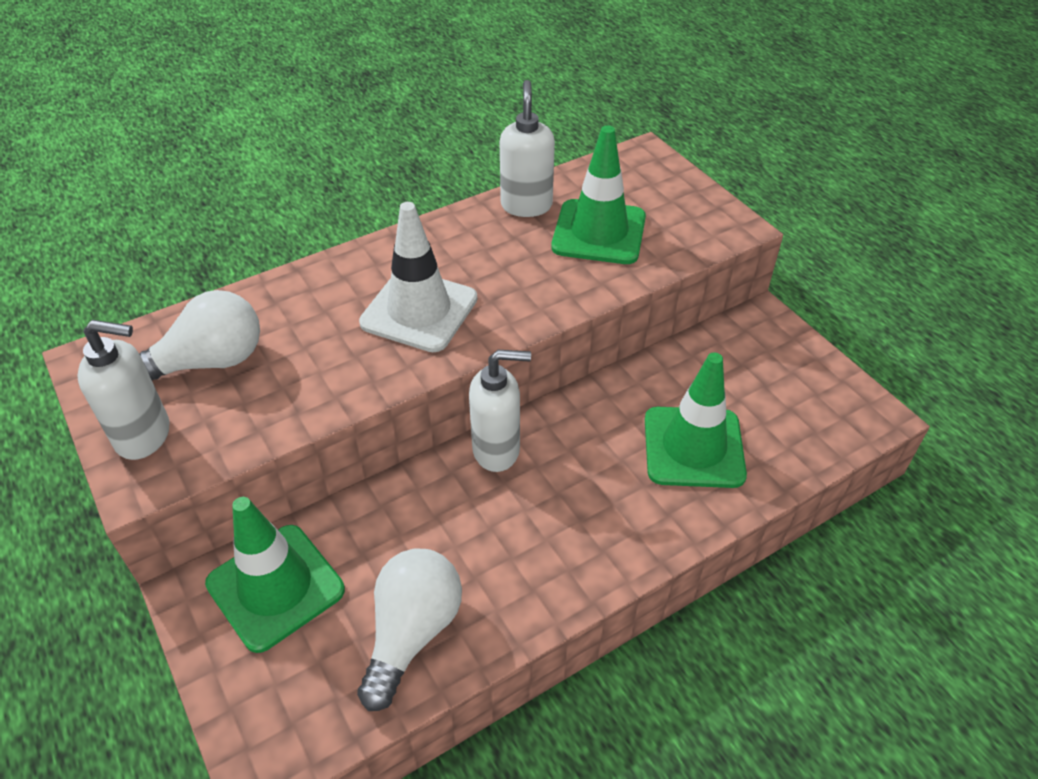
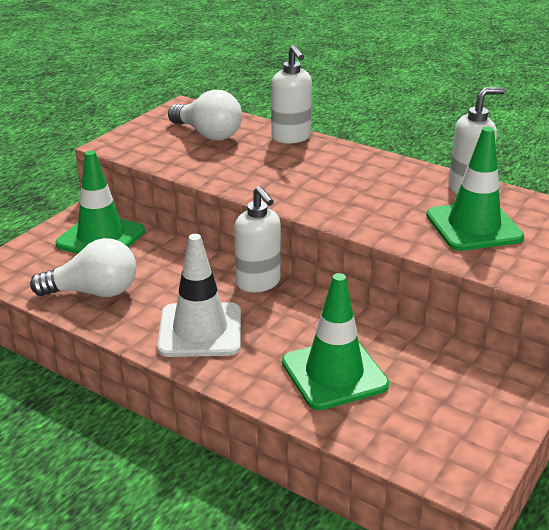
camera: 65 degrees right, 15 degrees down
(144, 436) = (142, 136): white soap dispenser -> white soap dispenser (291, 138)
(419, 311) = (311, 181): white traffic cone -> white traffic cone (200, 330)

